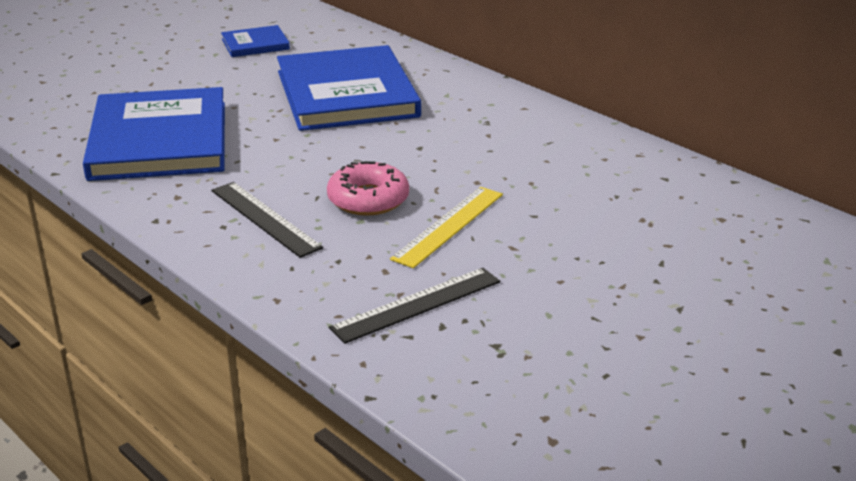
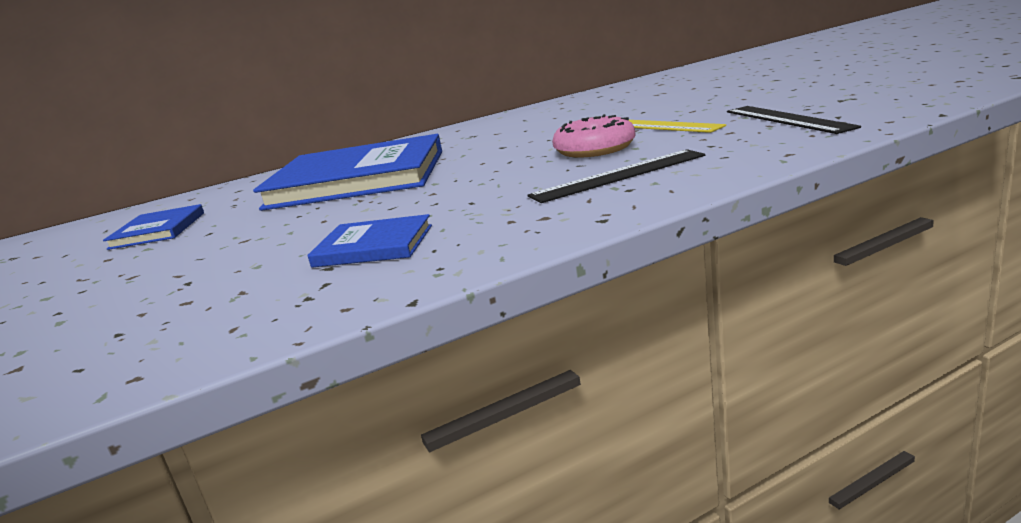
camera: 70 degrees left, 10 degrees down
(159, 140) = (373, 246): blue book -> blue book, size x0.46

